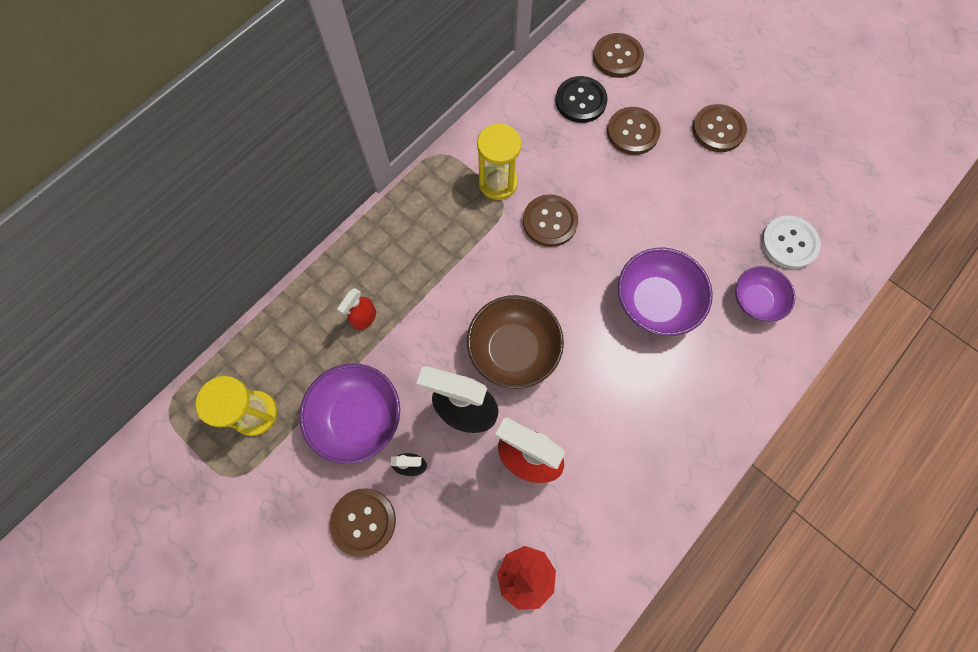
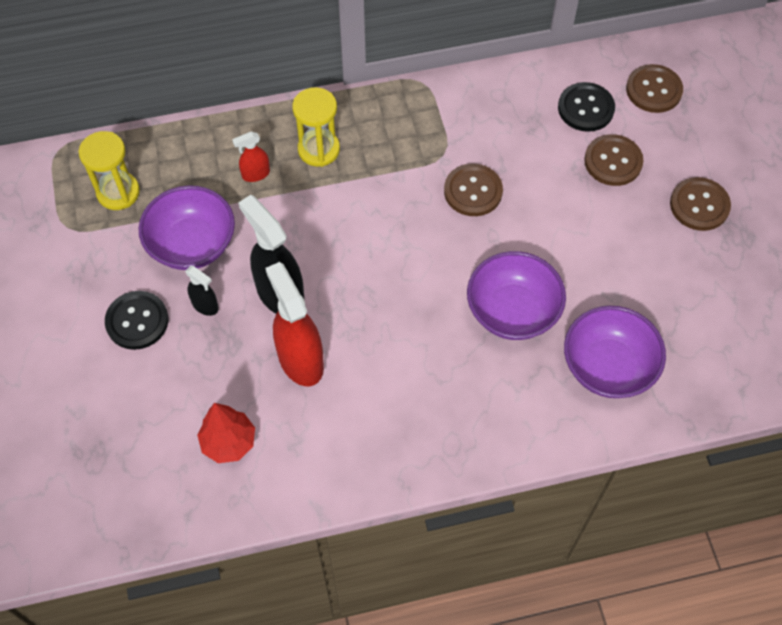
camera: 35 degrees right, 10 degrees down
(363, 521) = (137, 321): brown button -> black button
(498, 183) = (453, 134): yellow hourglass -> yellow hourglass (318, 149)
(513, 350) = (357, 272): brown bowl -> none
(755, 301) = (608, 366): purple bowl -> purple bowl, size x1.56
(788, 243) = (684, 340): white button -> none

